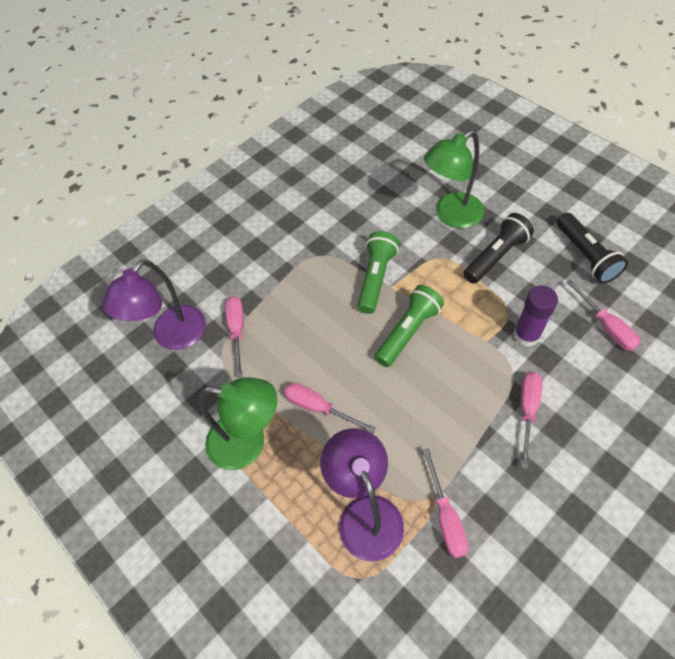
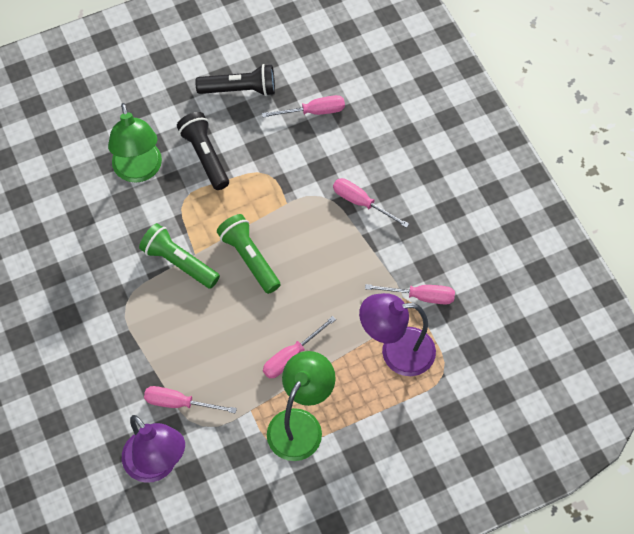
camera: 75 degrees left, 5 degrees up
(526, 335) = (295, 171): purple glue stick -> none

